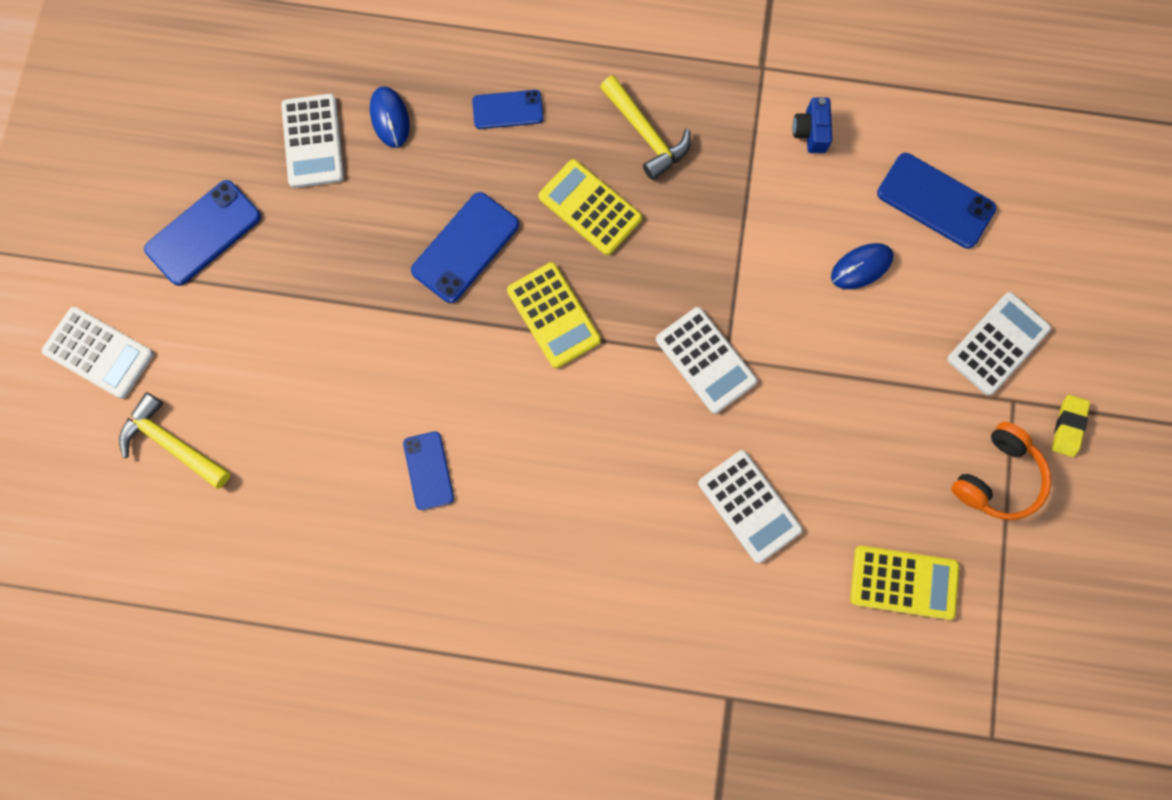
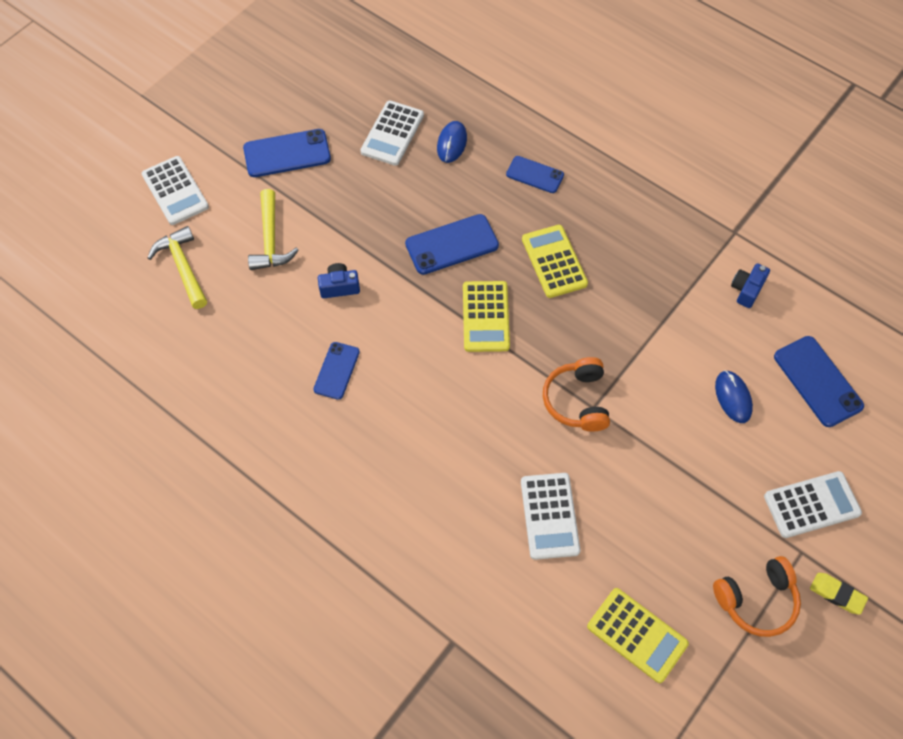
camera: 30 degrees right, 15 degrees down
(370, 368) = (339, 287): none -> blue camera
(646, 134) = (623, 235): yellow hammer -> yellow hammer (270, 240)
(705, 360) = (577, 401): white calculator -> orange headphones
(861, 267) = (733, 397): blue mouse -> blue mouse turned 75 degrees clockwise
(1068, 426) = (837, 594): yellow eraser -> yellow eraser turned 75 degrees clockwise

